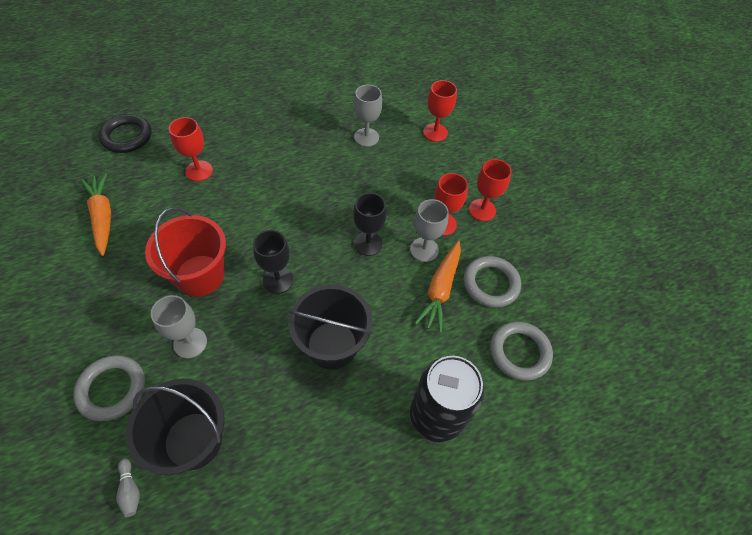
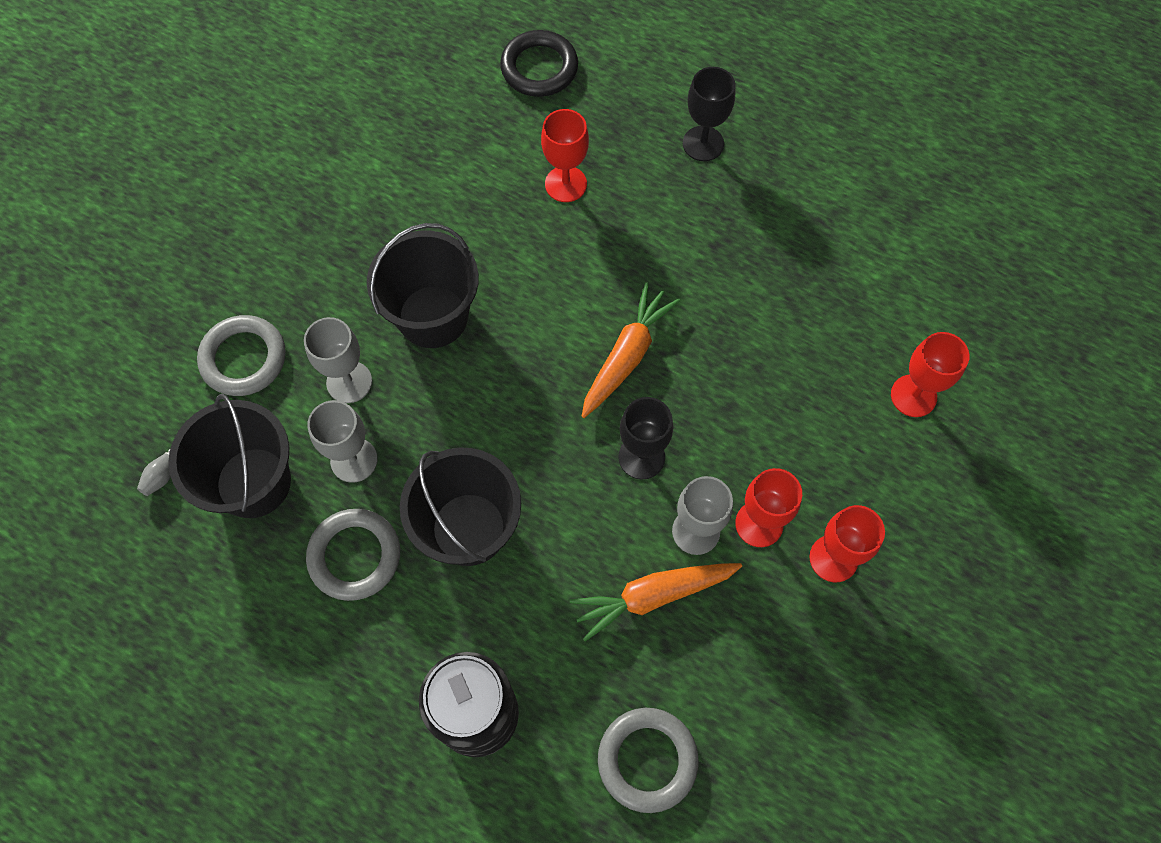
camera: 55 degrees right, 10 degrees up
(102, 217) = (415, 155): orange carrot -> orange carrot (626, 356)
(200, 275) = (433, 316): red bucket -> black bucket
(278, 280) = (499, 400): black goblet -> black goblet (703, 143)
(366, 137) = (811, 318): grey goblet -> grey goblet (354, 460)
(491, 283) = (720, 653): grey ring -> grey ring (355, 556)

